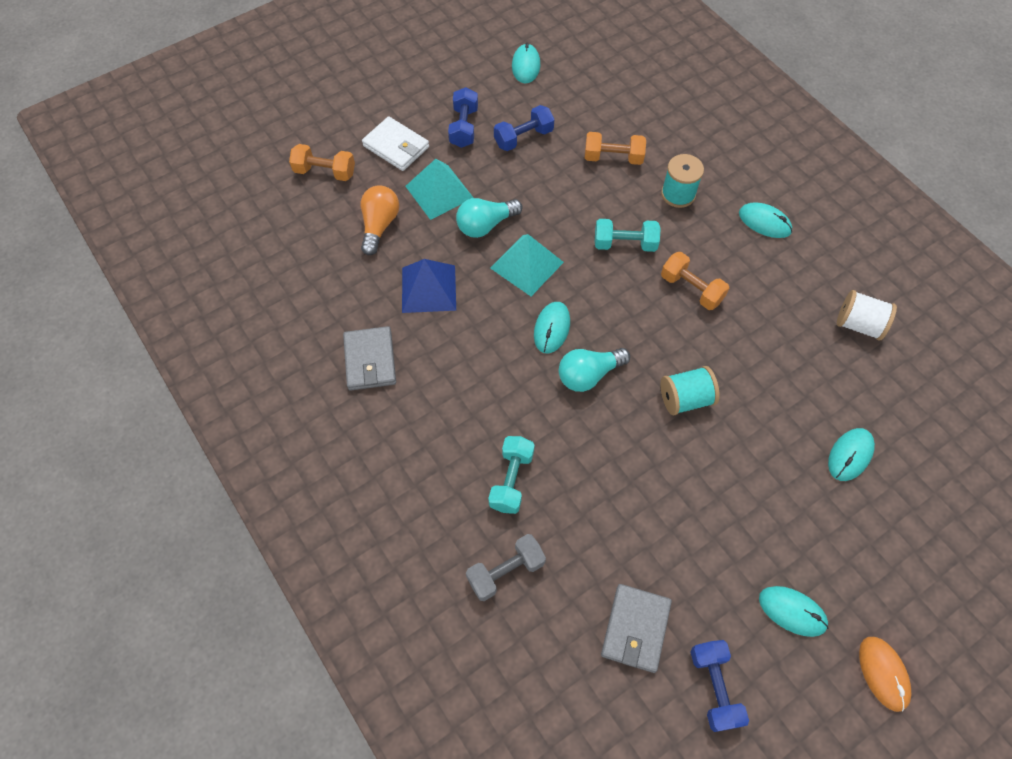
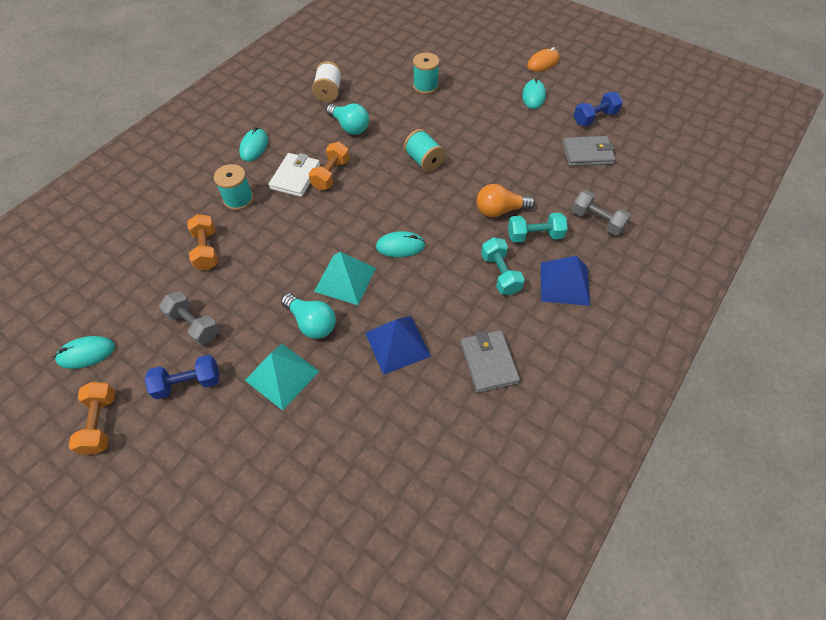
camera: 110 degrees left, 5 degrees down
(325, 172) = (284, 504): orange dumbbell -> orange dumbbell (101, 423)
(370, 360) = (488, 362): grey wallet -> grey wallet turned 75 degrees counterclockwise
(379, 225) = (340, 414): orange light bulb -> orange light bulb (500, 210)
(396, 146) = (229, 441): white wallet -> white wallet (295, 177)
(429, 481) = (564, 283): none -> blue pyramid
(523, 138) = (194, 325): blue dumbbell -> grey dumbbell
(588, 375) = (430, 214): turquoise light bulb -> turquoise light bulb (350, 127)
(625, 244) = (301, 221): turquoise dumbbell -> turquoise dumbbell (500, 274)
(850, 455) = (425, 86): turquoise mouse -> turquoise spool

